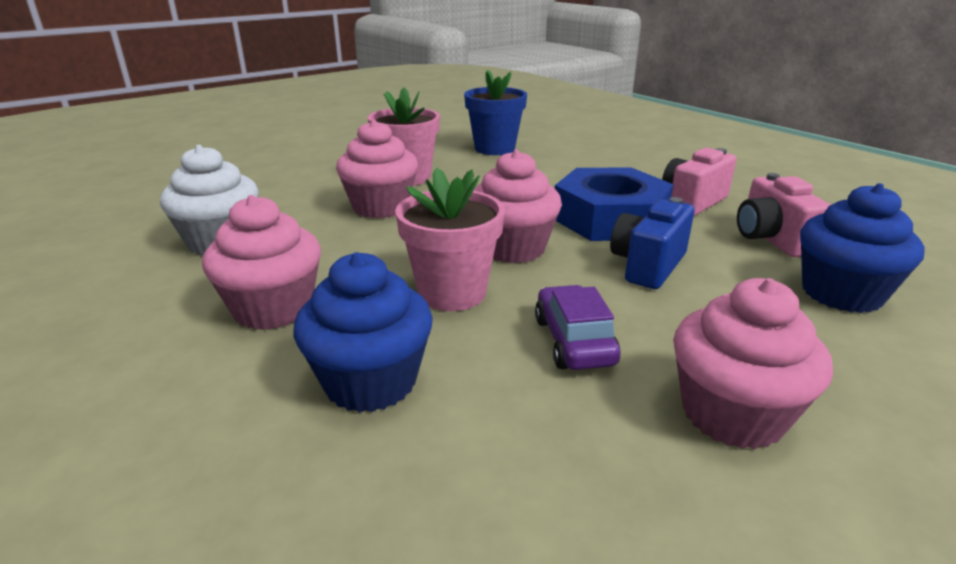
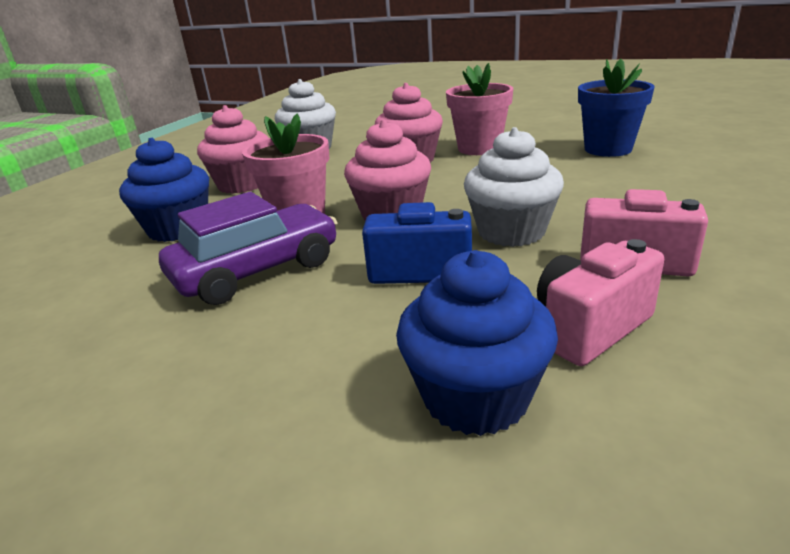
camera: 65 degrees right, 0 degrees up
(574, 341) = (257, 271): purple car -> purple car, size x1.60
(610, 218) = (511, 232): blue nut -> white cupcake
(732, 414) = (182, 354): pink cupcake -> none

